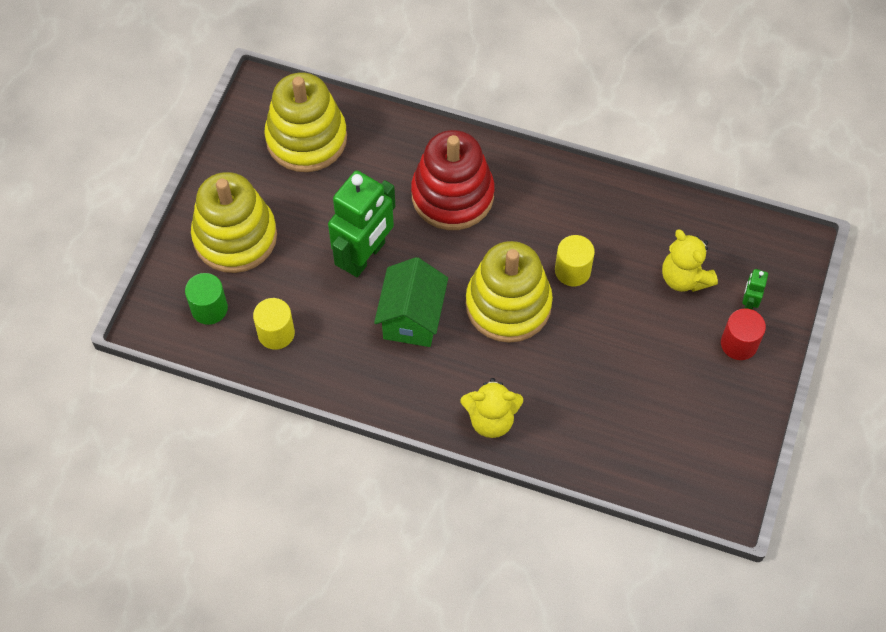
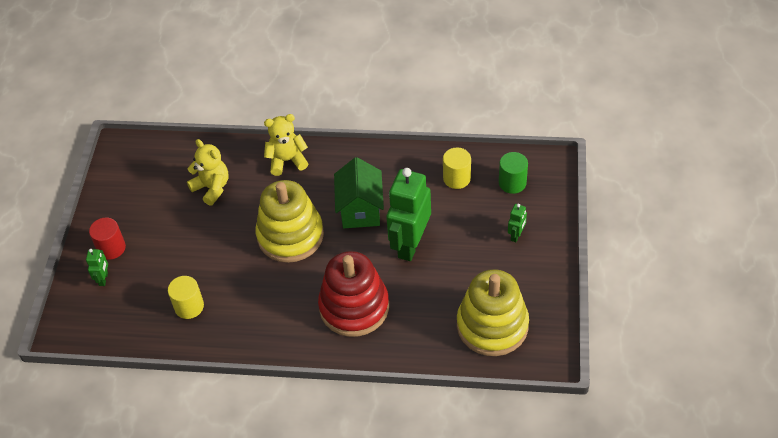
camera: 170 degrees right, 10 degrees down
(235, 237) = (516, 235): yellow stacking toy -> green robot
(572, 271) = (245, 271): yellow cylinder -> yellow cylinder (189, 306)
(684, 278) = (155, 286): yellow teddy bear -> yellow teddy bear (212, 188)

